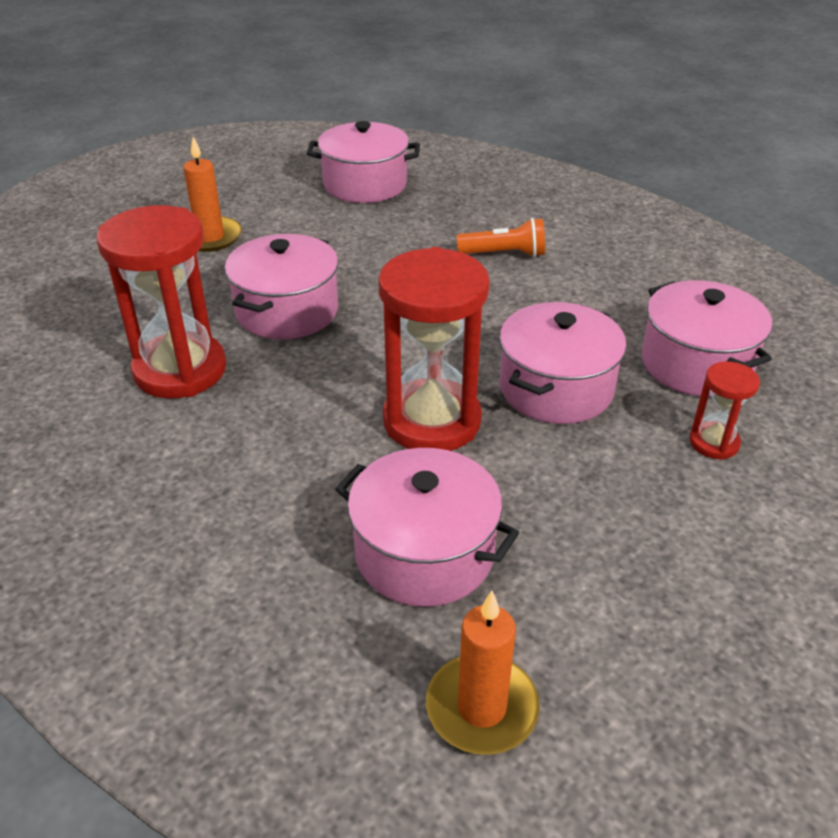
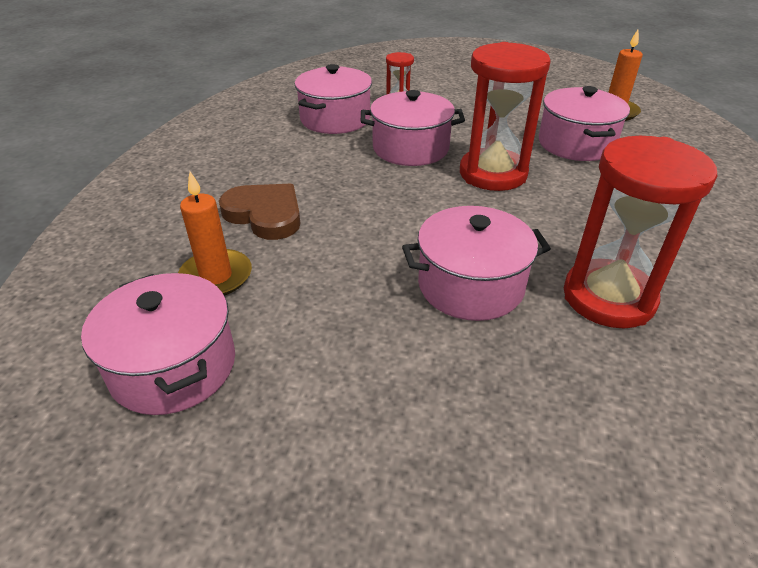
camera: 125 degrees left, 0 degrees up
(210, 237) = (417, 433): orange candle -> orange candle (216, 276)
(504, 254) = (265, 214): orange flashlight -> brown heart

